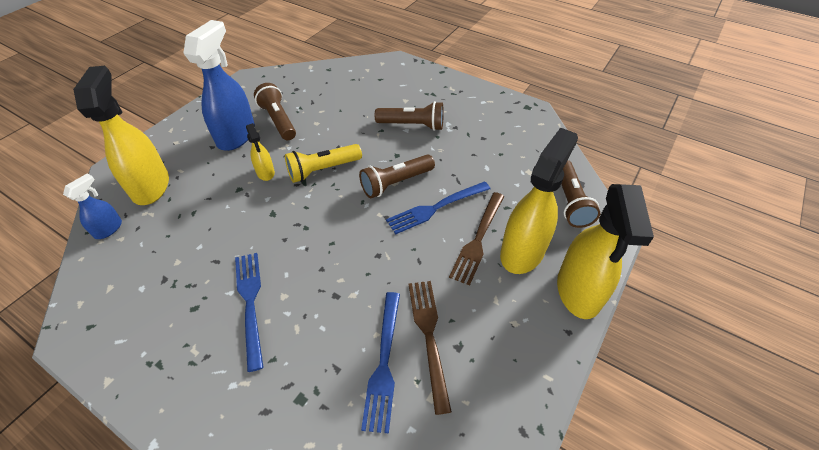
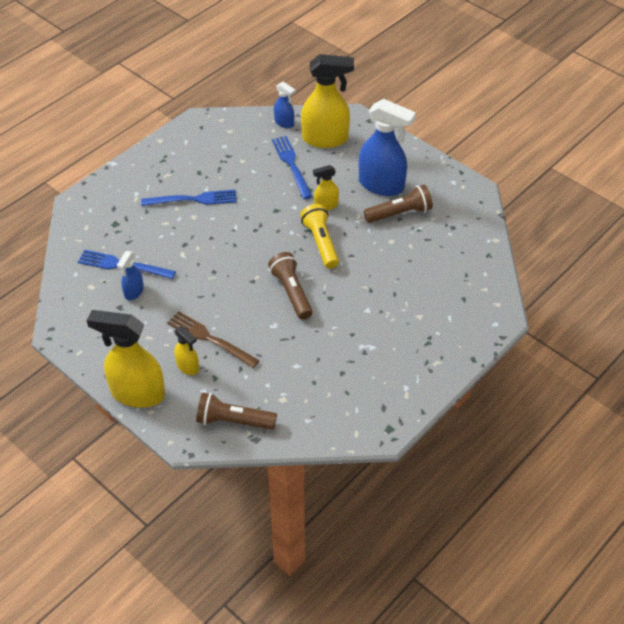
camera: 100 degrees right, 0 degrees up
(412, 125) = (373, 316): brown flashlight -> none
(428, 336) = (134, 292): brown fork -> blue spray bottle
(435, 208) = (253, 316): blue fork -> blue fork (291, 165)
(522, 251) = (188, 367): yellow spray bottle -> yellow spray bottle, size x0.50

